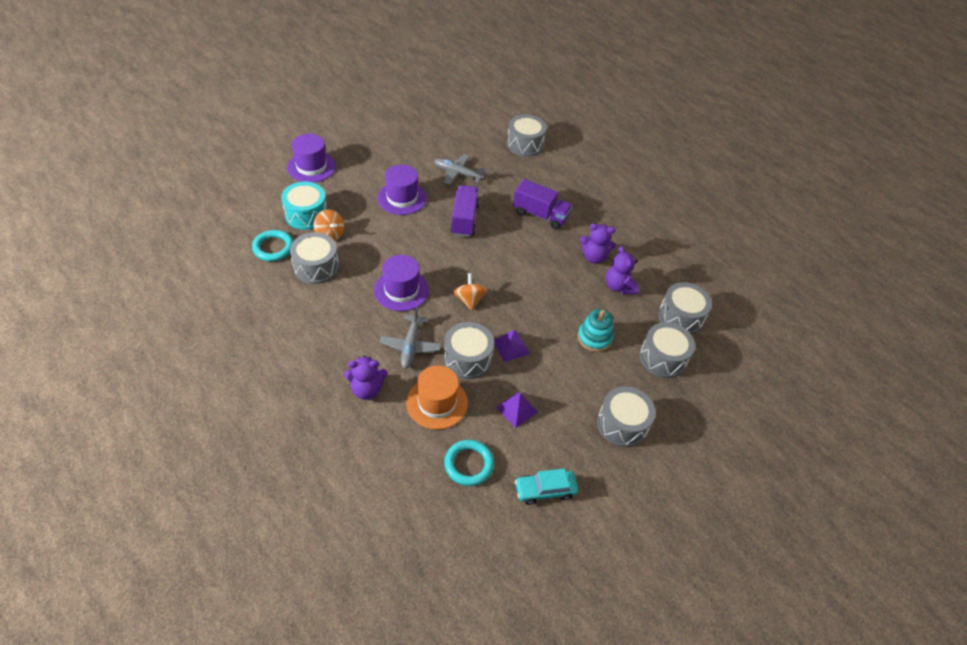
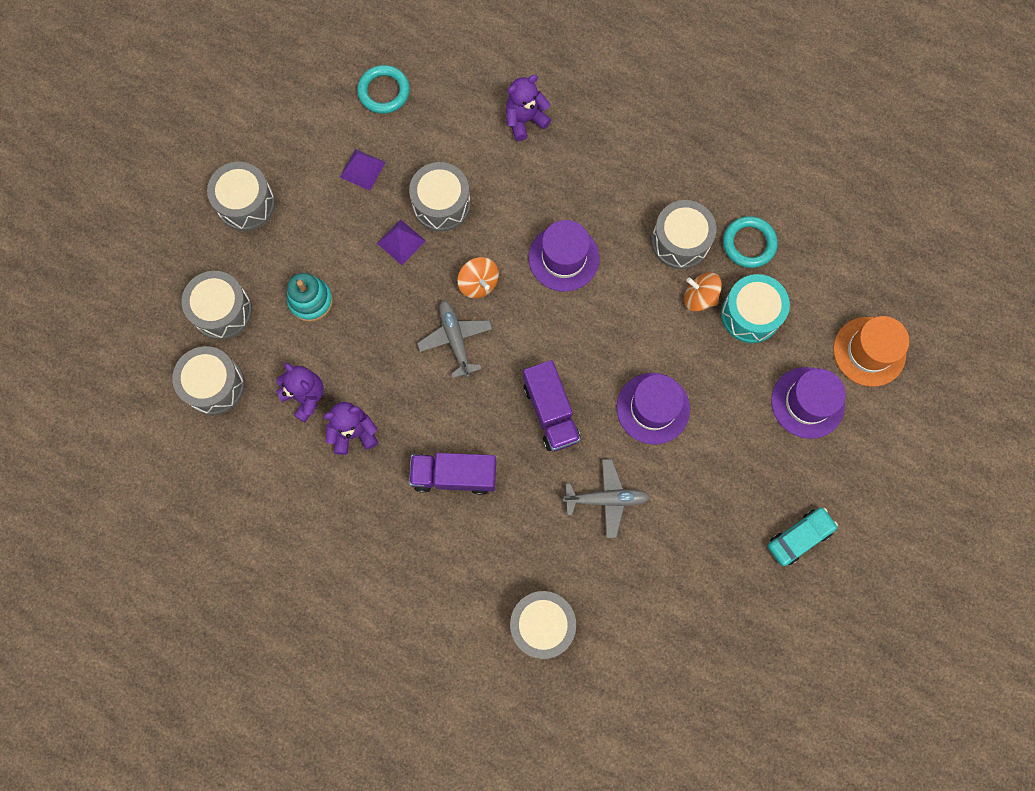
camera: 160 degrees right, 25 degrees up
(410, 346) = (510, 190): grey plane -> grey plane (455, 340)
(437, 402) = (447, 139): orange hat -> orange hat (869, 351)
(545, 490) = (300, 100): turquoise car -> turquoise car (799, 537)

